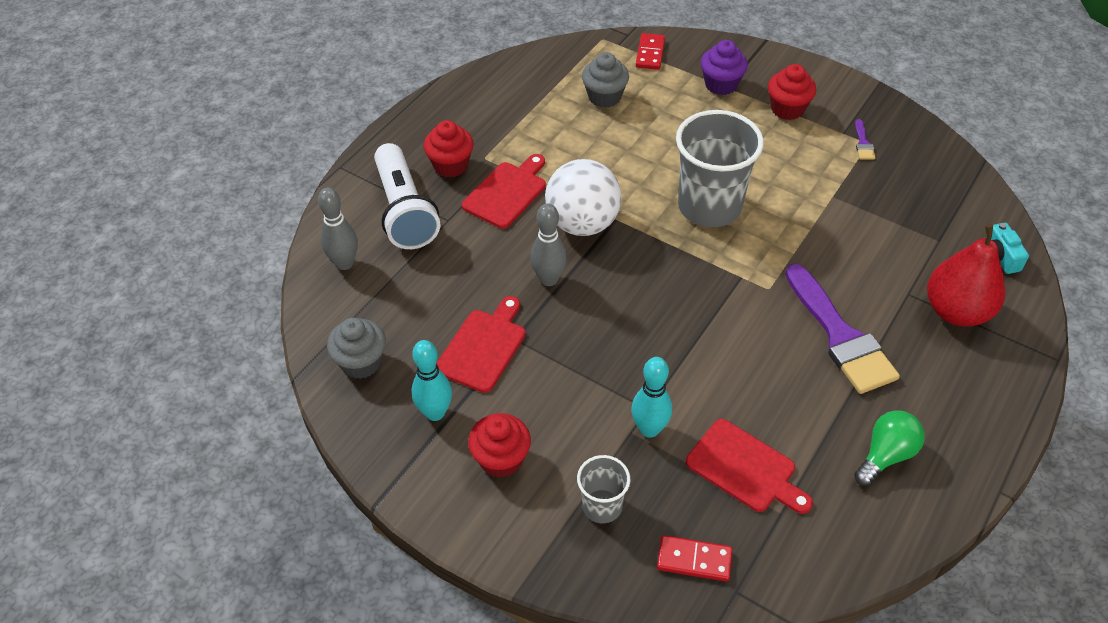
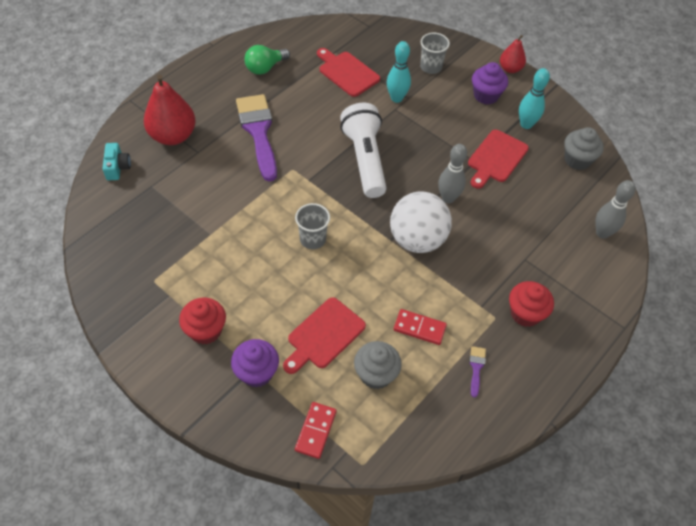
camera: 175 degrees left, 5 degrees up
(405, 211) = (561, 272): white flashlight -> white flashlight (365, 159)
(457, 527) = (510, 69): none -> red pear
(501, 459) = (486, 95): red cupcake -> purple cupcake
(507, 192) = (476, 277): red cutting board -> red cutting board (324, 335)
(694, 560) = (387, 40): red domino -> red domino (419, 328)
(709, 206) = (313, 239): grey cup -> grey cup, size x0.51
(863, 143) = (157, 281): purple brush -> purple brush (476, 368)

